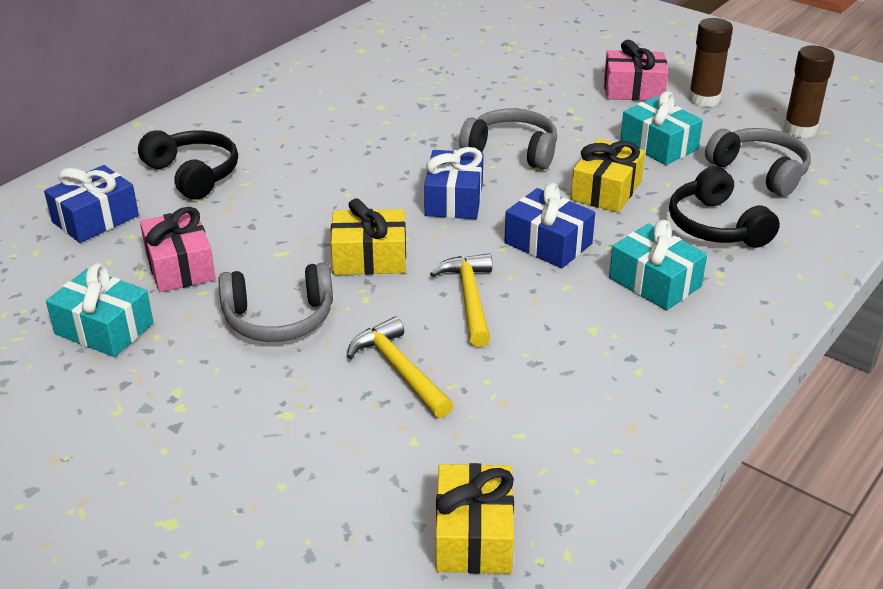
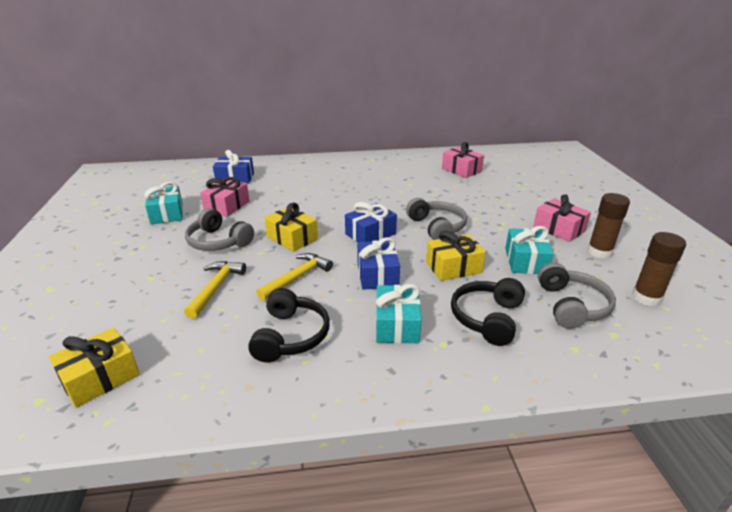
camera: 45 degrees right, 5 degrees down
(193, 174) = (292, 178): black headphones -> black headphones (291, 336)
(409, 54) = (461, 170): none -> pink gift

